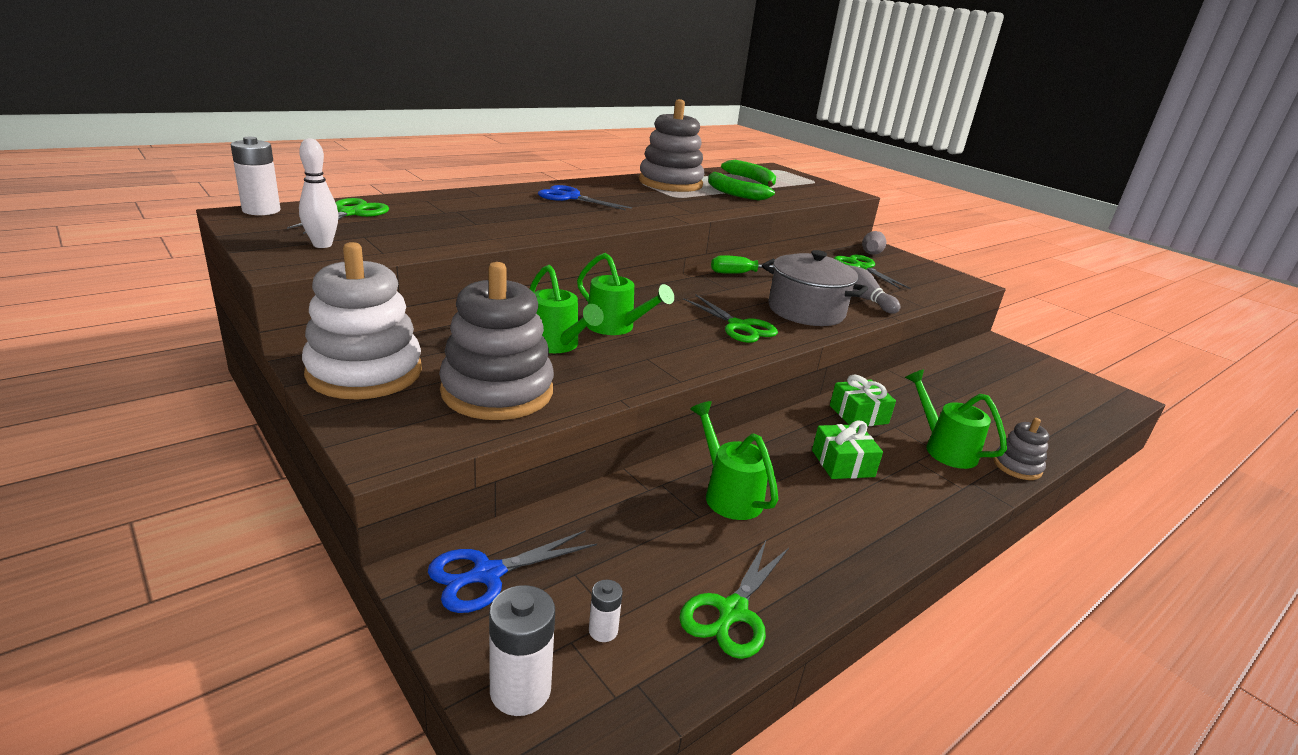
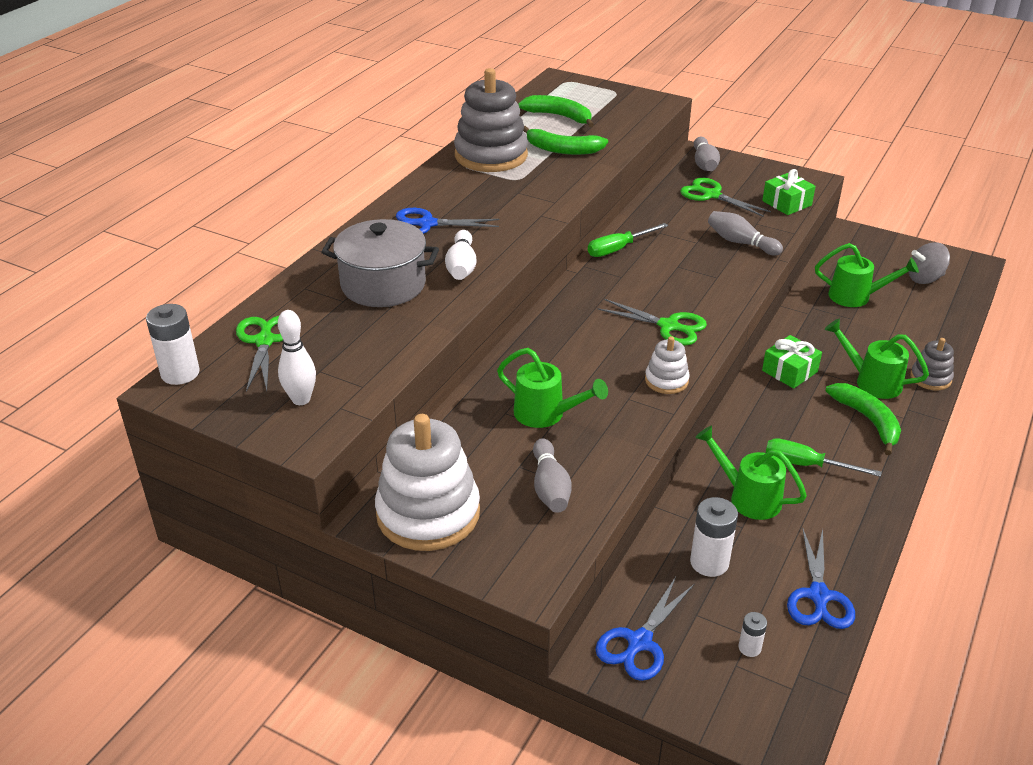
camera: 20 degrees left, 10 degrees up
(497, 391) = (550, 487): grey stacking toy -> grey bowling pin
(520, 690) = (733, 711): white battery -> white battery (709, 562)
(566, 221) = (461, 266): none -> white bowling pin
(615, 327) = (572, 371): green watering can -> green watering can (856, 297)
(698, 358) = (666, 380): none -> white stacking toy
(732, 611) = (818, 596): green scissors -> blue scissors
(806, 311) = (706, 281): grey pot -> grey pot (383, 285)
(816, 489) = (806, 465): none -> green screwdriver
(842, 463) = (808, 430): green gift -> green gift (787, 203)
(917, 477) = (868, 420): none -> green banana
(1059, 392) = (924, 278): none -> grey spinning top

